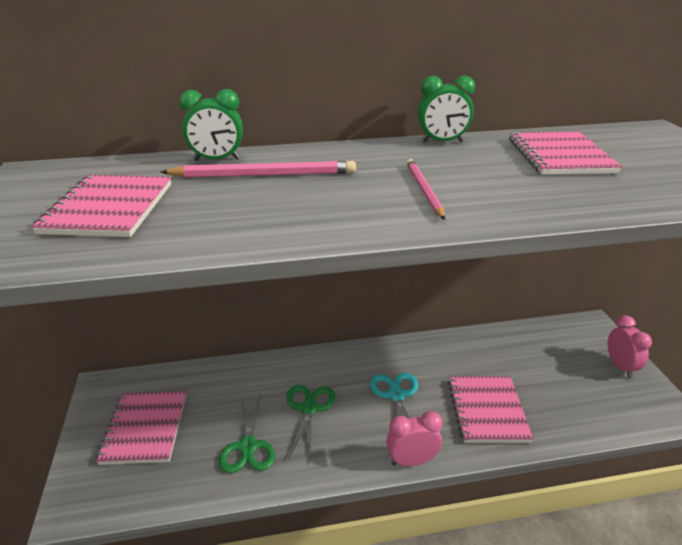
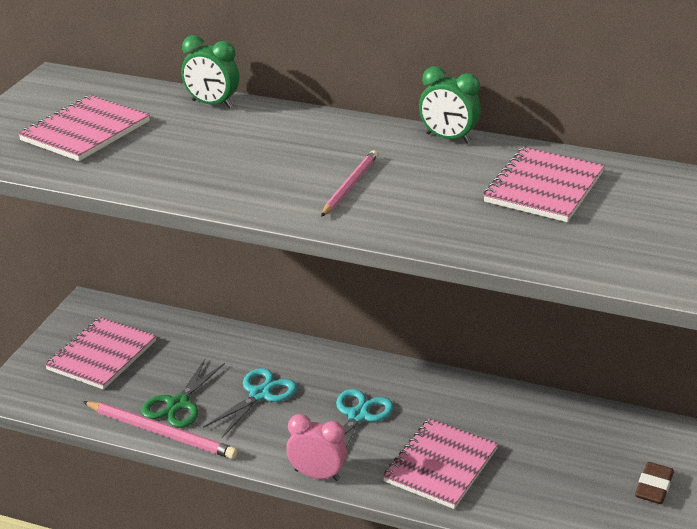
camera: 30 degrees right, 0 degrees up
(264, 175) = (234, 131): pink pencil -> pink pencil (161, 433)
(308, 408) = (260, 394): green scissors -> turquoise scissors
(620, 367) = (653, 487): pink clock -> brown eraser

